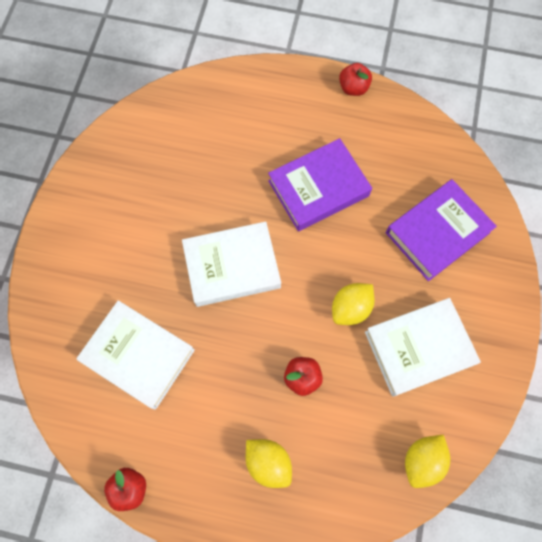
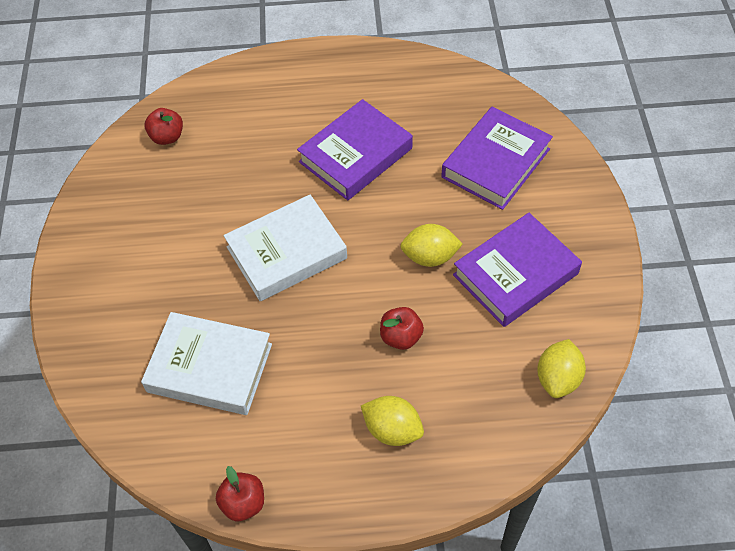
camera: 15 degrees left, 15 degrees down
(350, 308) = (430, 257): yellow lemon -> yellow lemon turned 60 degrees clockwise
(353, 88) = (360, 55): red apple -> red apple (167, 137)
(418, 348) = (515, 274): white book -> purple book

